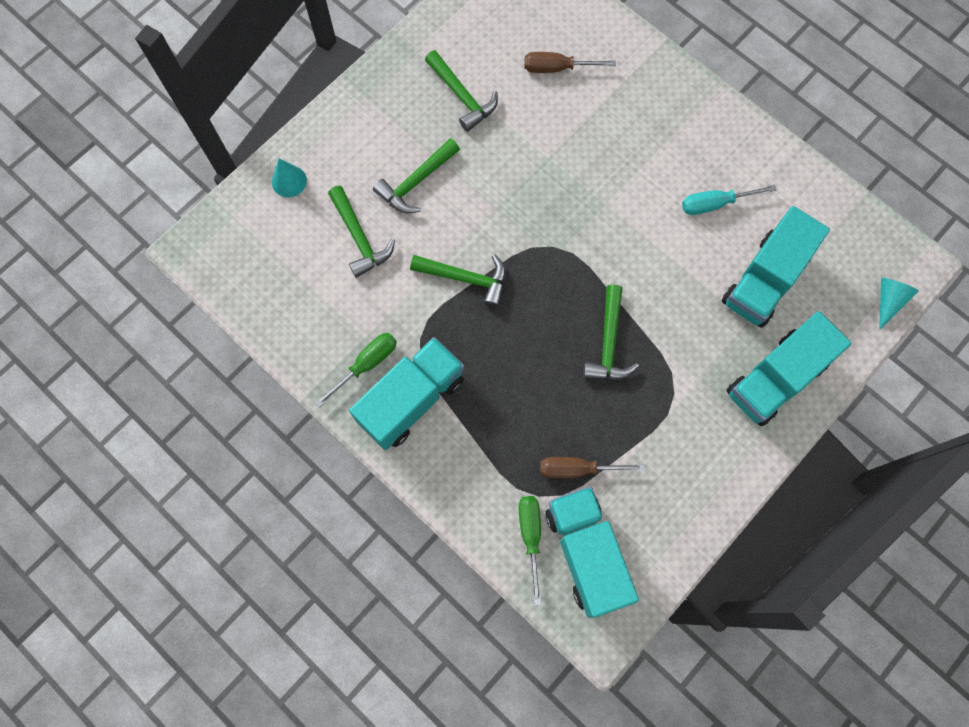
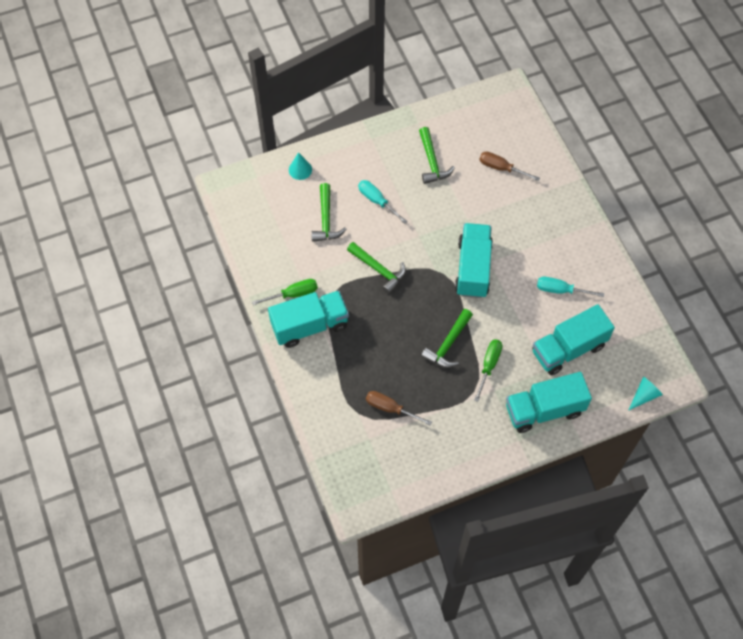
camera: 25 degrees right, 10 degrees down
(416, 182) = (377, 201): green hammer -> turquoise screwdriver
(530, 537) = (341, 434): green screwdriver -> green screwdriver (489, 366)
(586, 553) = (370, 458): turquoise truck -> turquoise truck (473, 268)

